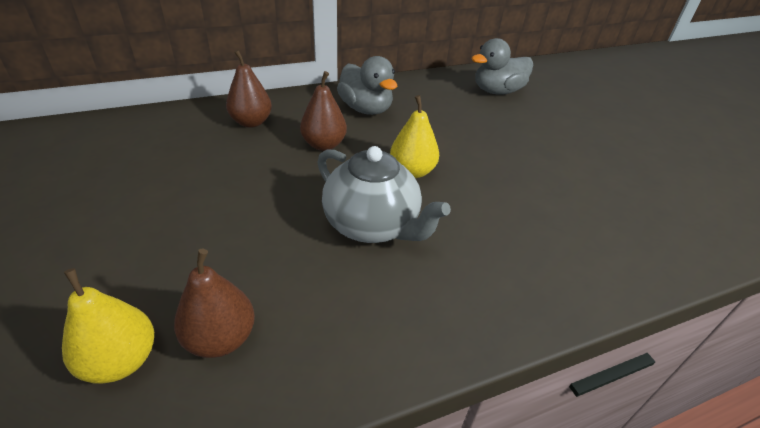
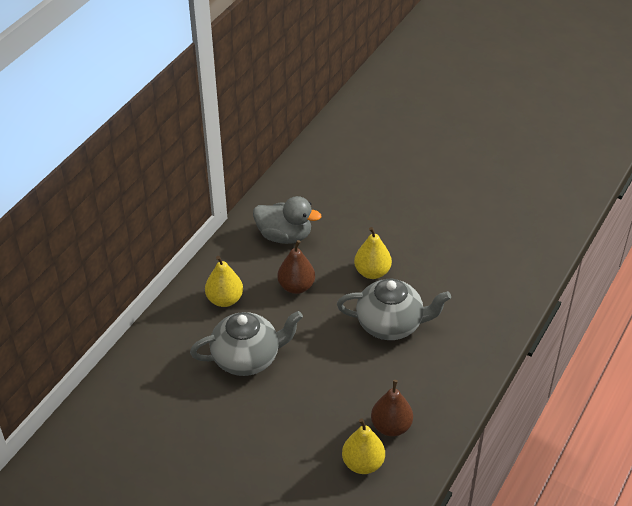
camera: 35 degrees left, 5 degrees up
(196, 171) = (247, 358): none -> grey teapot
(251, 122) = (225, 299): brown pear -> yellow pear
(497, 91) = (353, 156): grey duck -> none

